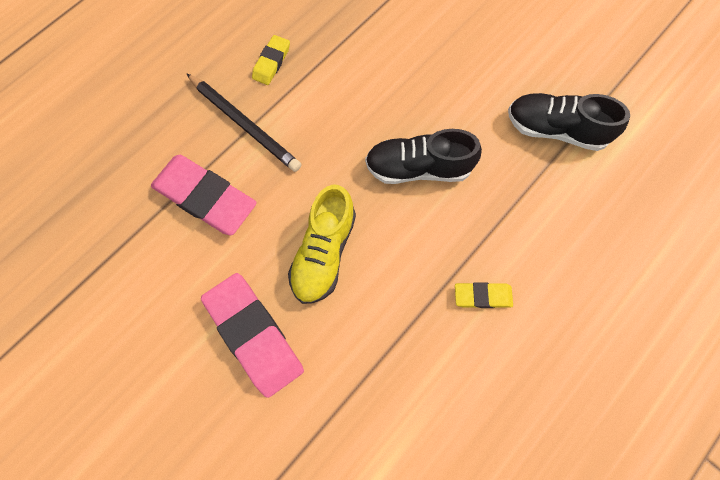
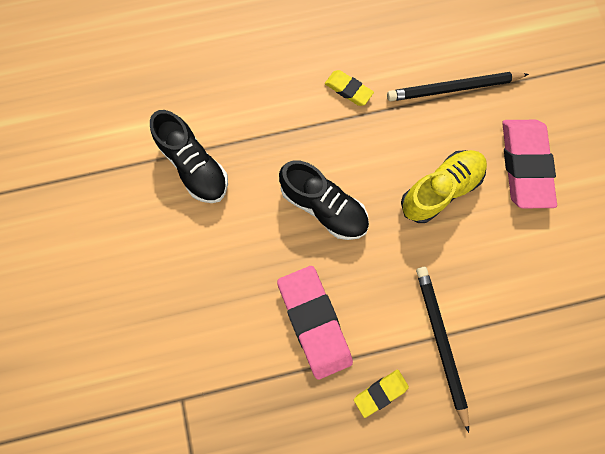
camera: 145 degrees left, 5 degrees up
(205, 197) = (509, 295): pink eraser -> pink eraser (314, 322)
(378, 375) = (453, 88): none -> black pencil

